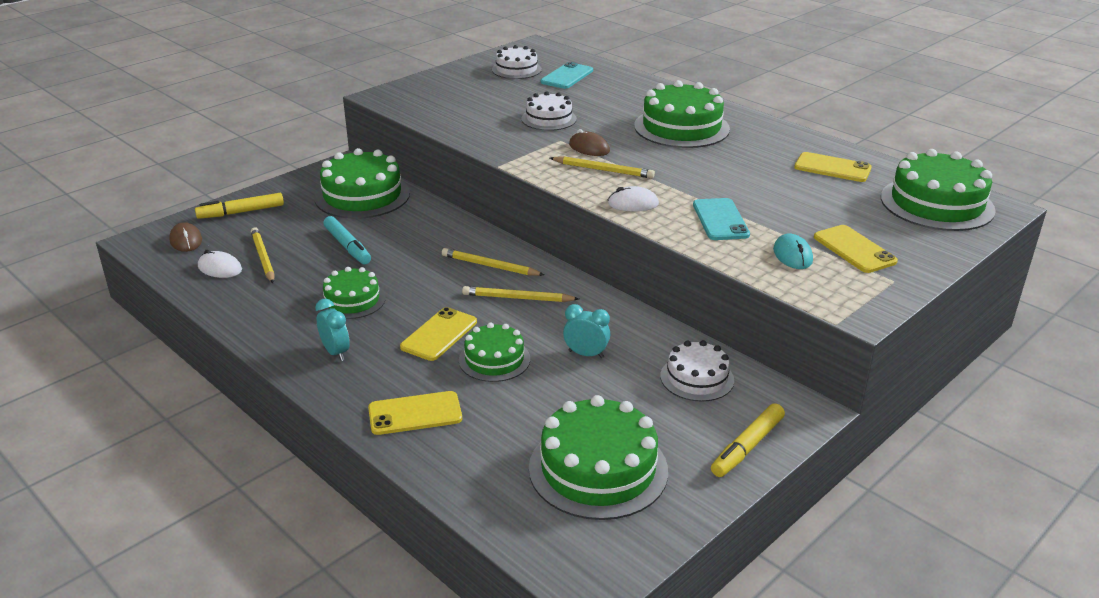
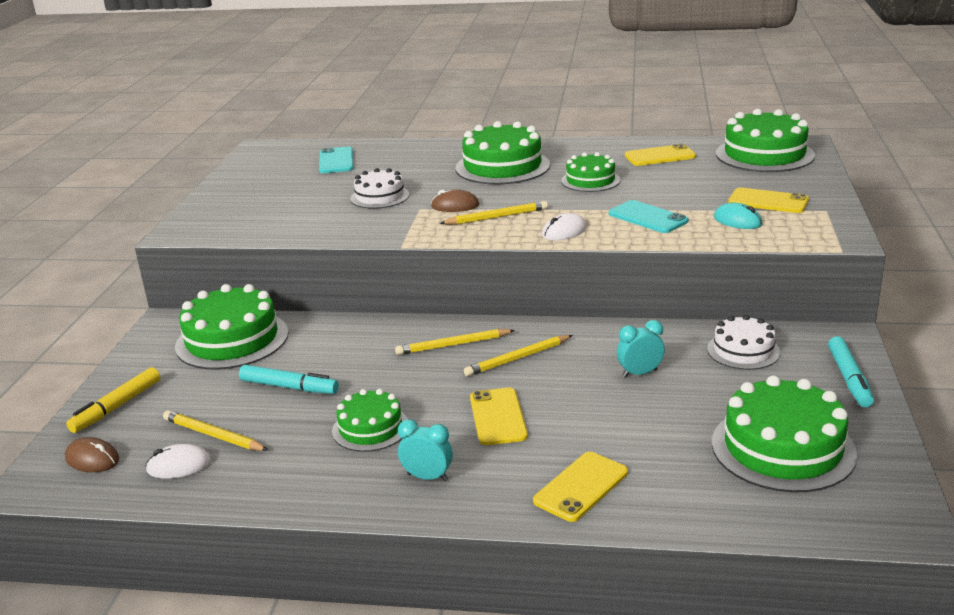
camera: 35 degrees left, 5 degrees down
(494, 359) = (576, 412): green cake -> green cake (590, 180)
(516, 69) = (278, 170): white cake -> none
(747, 447) = (849, 378): yellow marker -> turquoise marker

